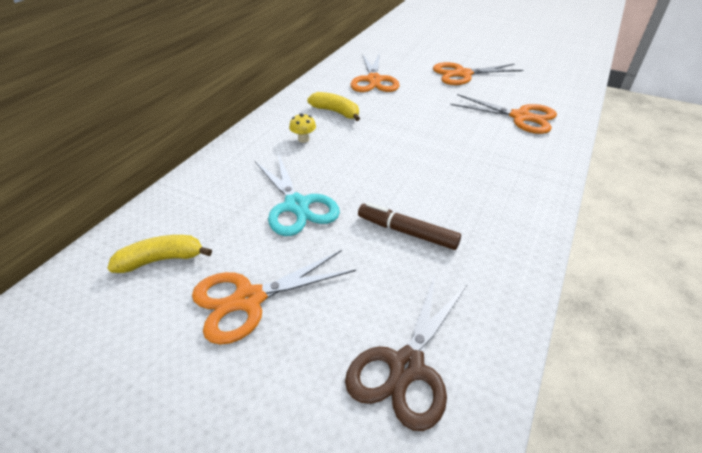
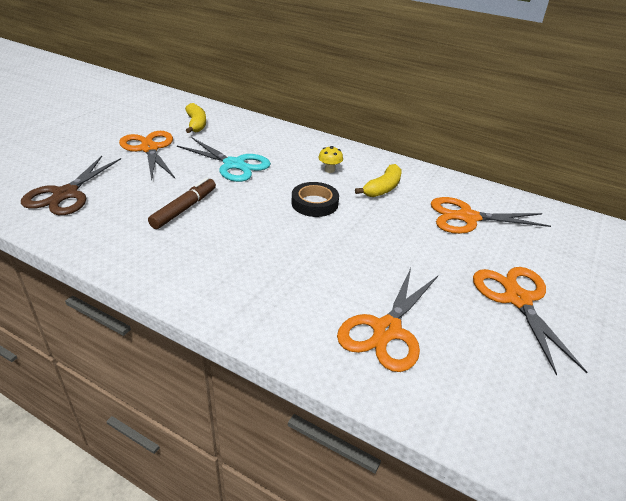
camera: 90 degrees right, 5 degrees down
(296, 205) = (234, 165): turquoise scissors -> turquoise scissors turned 120 degrees counterclockwise
(371, 147) = (314, 203): none -> black tape
(406, 367) = (65, 194): brown scissors -> brown scissors turned 105 degrees counterclockwise

